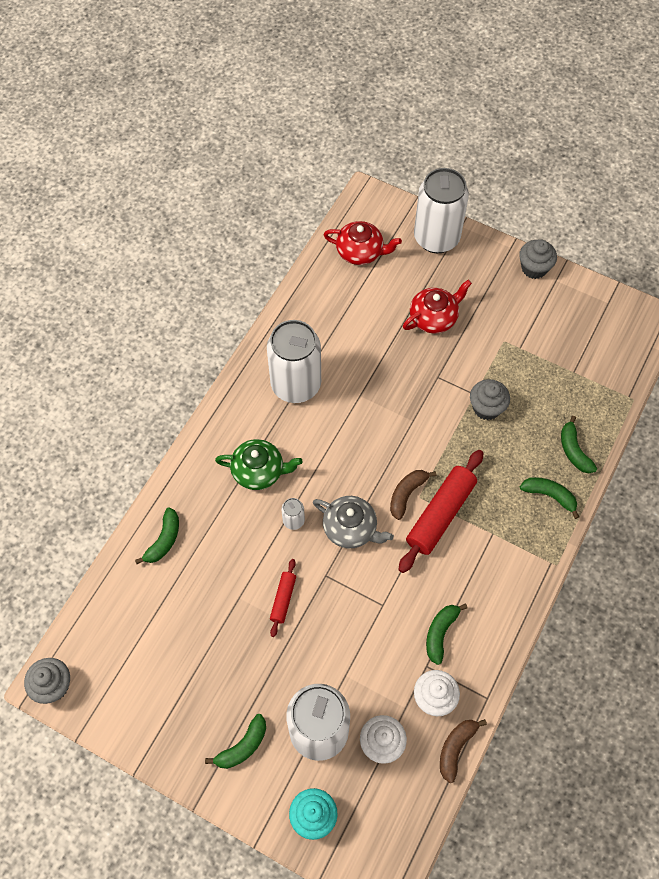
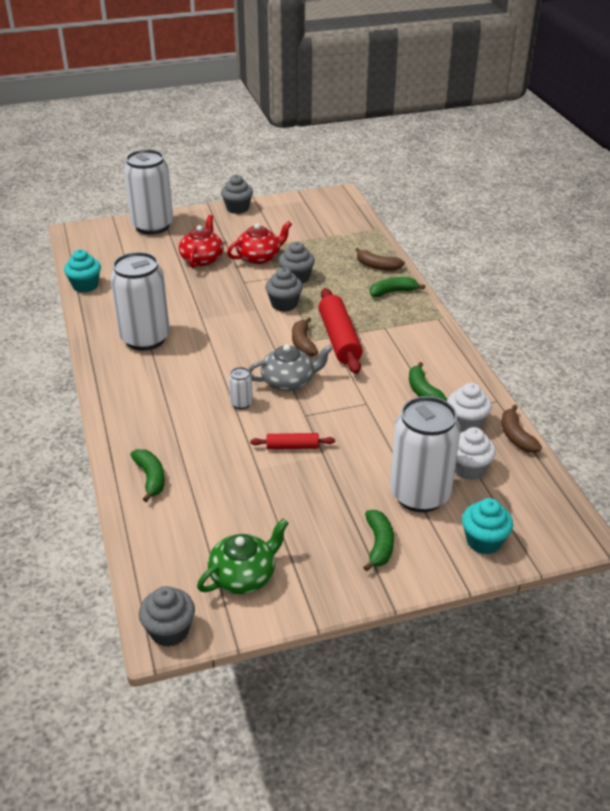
camera: 45 degrees left, 25 degrees down
(259, 471) = (178, 395): green teapot -> green teapot (244, 576)
(283, 599) = (292, 447): red rolling pin -> red rolling pin turned 60 degrees counterclockwise
(311, 280) = (85, 286): none -> turquoise cupcake
(360, 252) = (105, 256): red teapot -> red teapot (259, 257)
(441, 433) = (284, 304): none -> grey cupcake
(574, 451) = (377, 266): green banana -> brown banana

